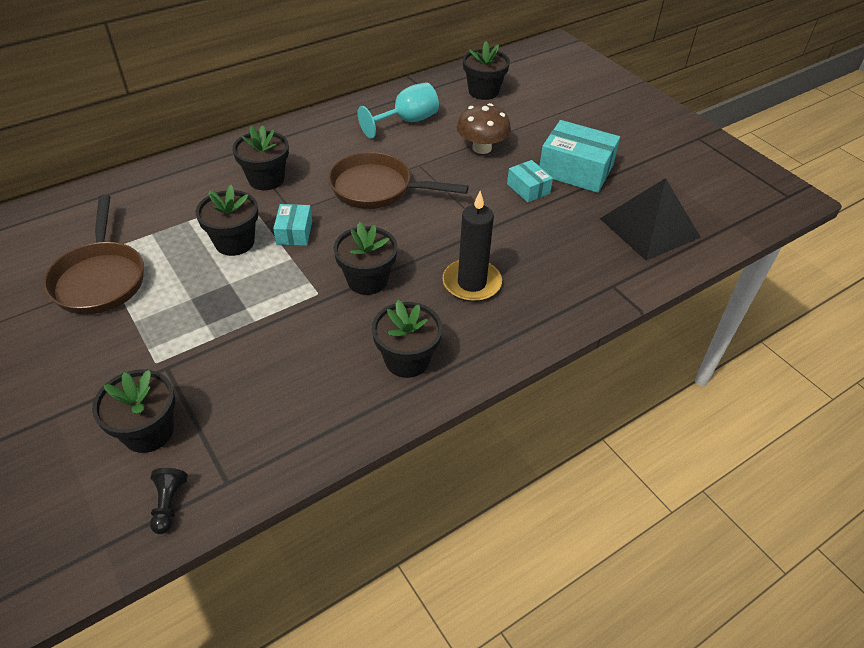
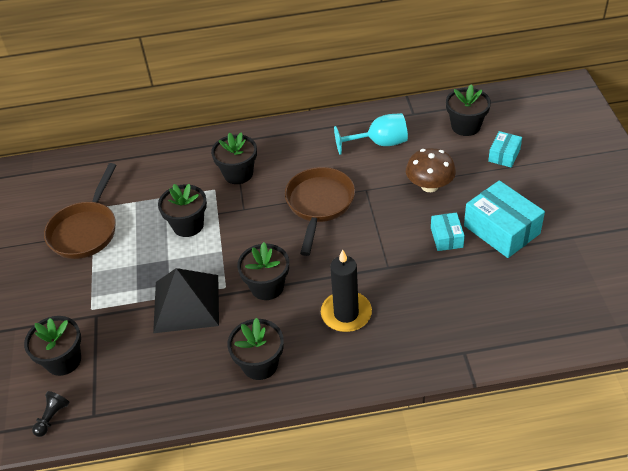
camera: 30 degrees right, 0 degrees up
(294, 232) = (235, 228): turquoise box -> turquoise box (504, 155)
(377, 189) = (319, 205): brown pan -> brown pan turned 60 degrees clockwise
(649, 227) = (534, 306): black pyramid -> black pyramid (186, 303)

